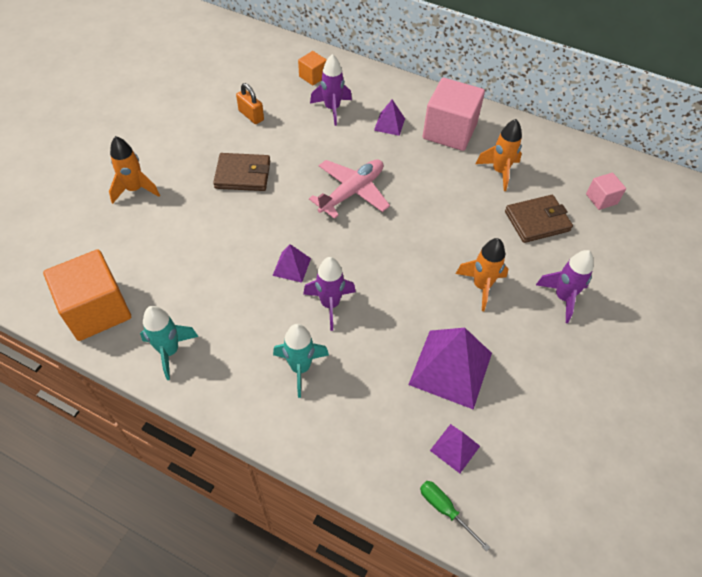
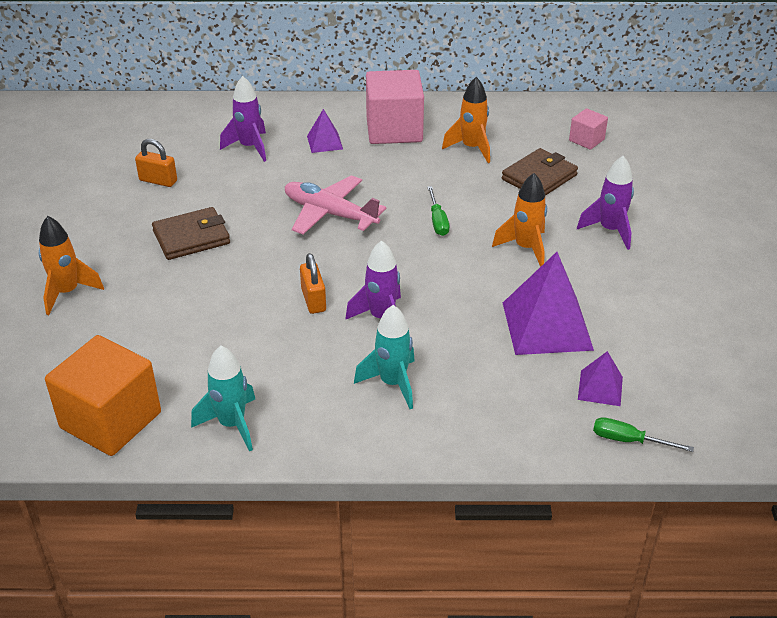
camera: 25 degrees left, 15 degrees down
(291, 266) = (313, 300): purple pyramid -> orange padlock
(313, 76) = (204, 125): orange cube -> none
(352, 192) = (330, 213): pink plane -> pink plane turned 75 degrees counterclockwise
(428, 231) = (437, 221): none -> green screwdriver

